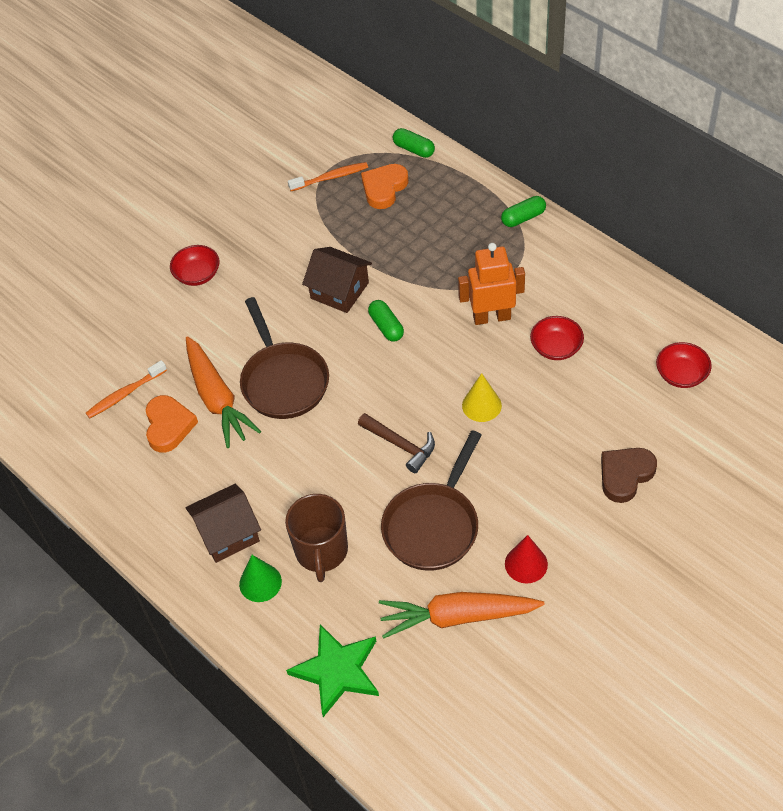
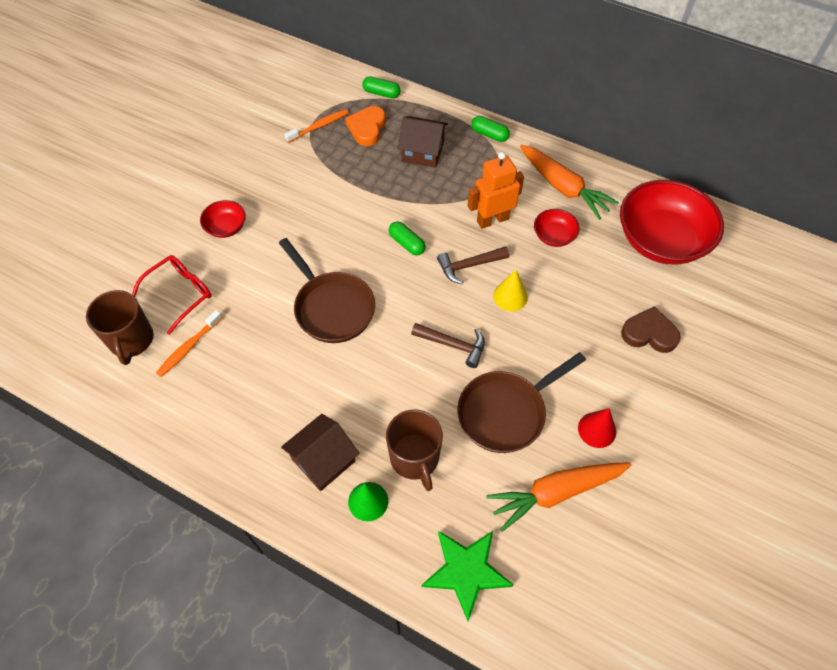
camera: 20 degrees left, 5 degrees up
(70, 375) = (131, 340): none -> brown mug
(130, 337) = (179, 294): none -> red glasses
(168, 426) = (238, 369): orange heart -> none
(217, 399) = (276, 335): orange carrot -> orange carrot (563, 187)
(339, 290) = (356, 219): brown house -> brown house (423, 151)
(433, 525) = (506, 412): brown pan -> brown pan turned 45 degrees clockwise
(447, 363) = (468, 266): none -> brown hammer
(523, 218) = (489, 134): green capsule -> green capsule turned 75 degrees clockwise
(625, 475) = (649, 333): brown heart -> brown heart turned 75 degrees clockwise
(681, 375) = (661, 240): red bowl -> red bowl, size x2.19

